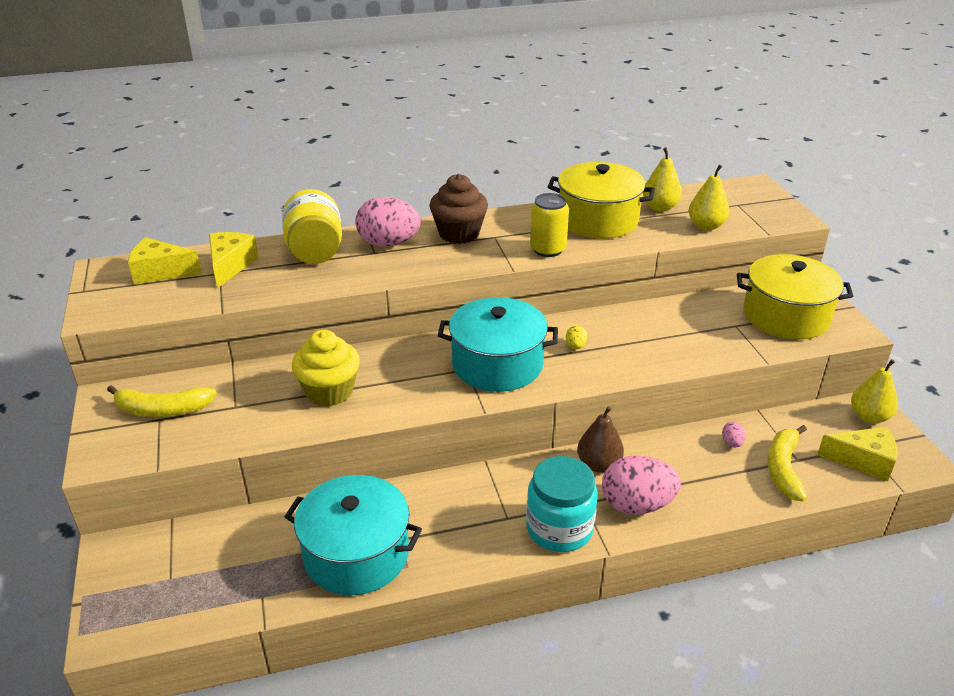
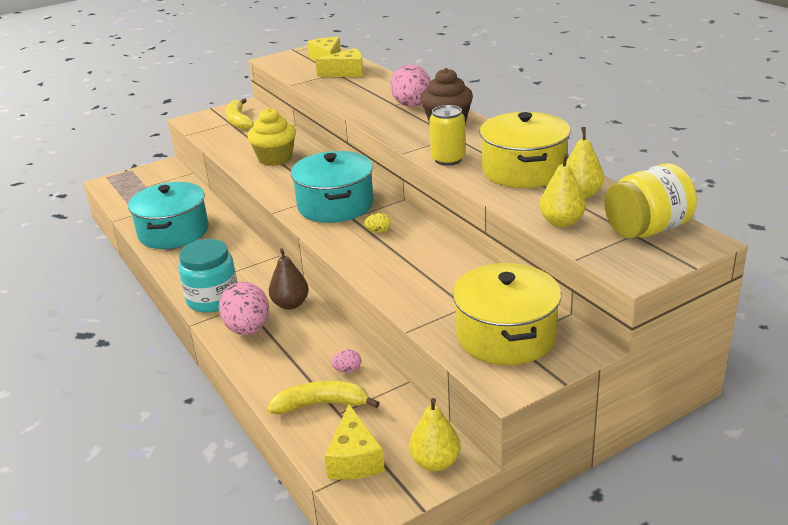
camera: 75 degrees right, 5 degrees down
(315, 251) = (382, 88): yellow jar -> yellow jar (647, 229)

